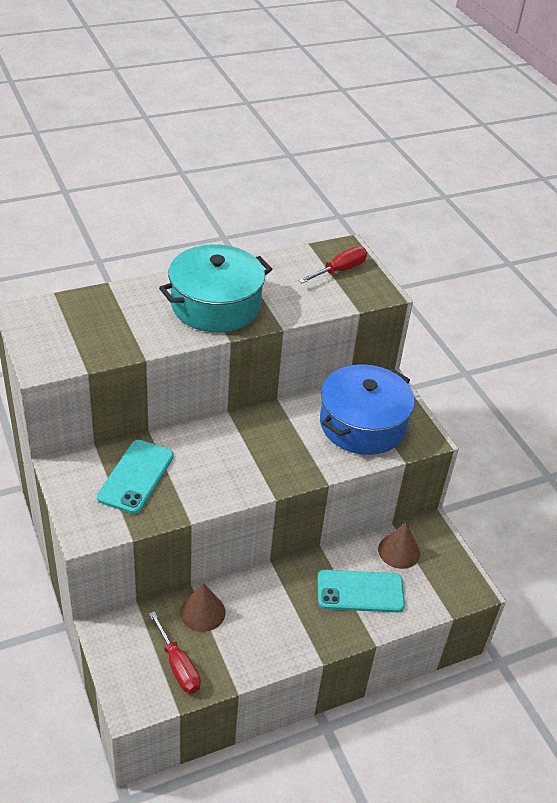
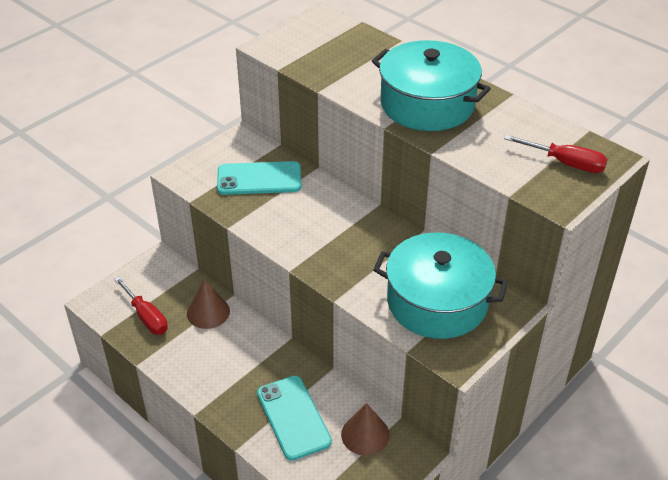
camera: 70 degrees right, 0 degrees up
(178, 666) = (146, 317): red screwdriver -> red screwdriver turned 75 degrees counterclockwise
(362, 424) = (437, 302): blue pot -> turquoise pot

